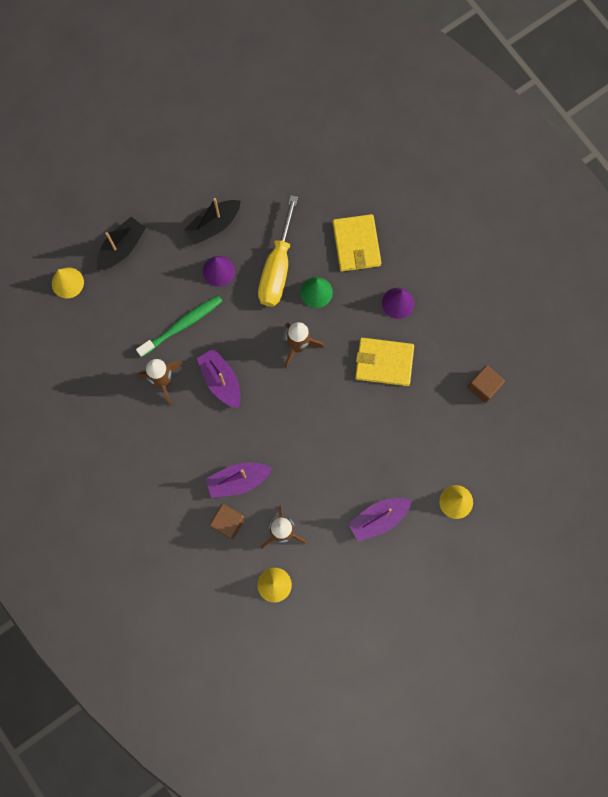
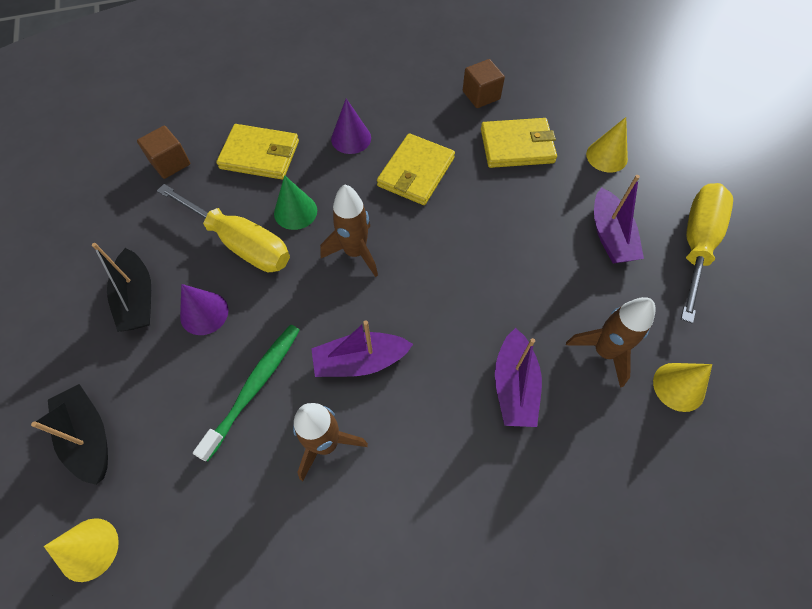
camera: 70 degrees left, 15 degrees down
(182, 325) = (254, 387): green toothbrush -> green toothbrush turned 45 degrees clockwise
(228, 522) = (573, 420): brown cube -> brown cube (170, 163)
(395, 582) = (696, 244): none -> yellow screwdriver
(439, 430) = (517, 146): none -> yellow wallet

